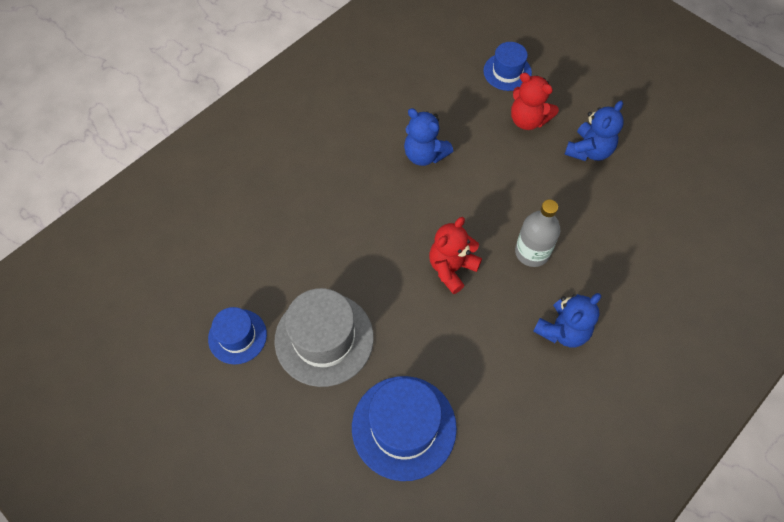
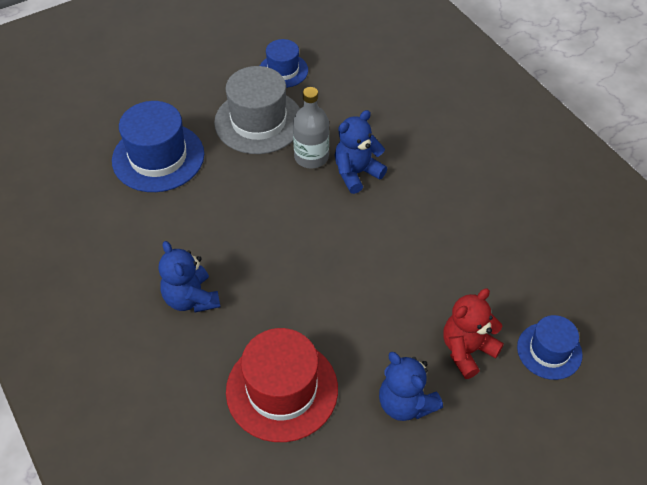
camera: 105 degrees right, 10 degrees down
(424, 155) = (438, 235): blue teddy bear -> blue teddy bear (356, 173)
(451, 268) = (293, 225): red teddy bear -> none
(532, 252) = (287, 299): grey bottle -> grey bottle (311, 157)
(615, 234) = (282, 390): none -> red hat

